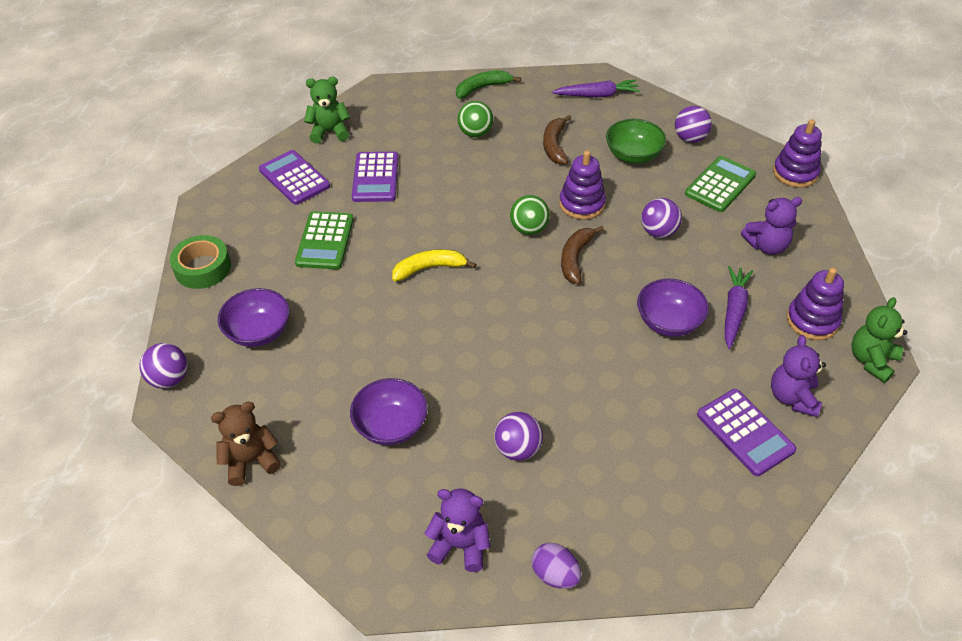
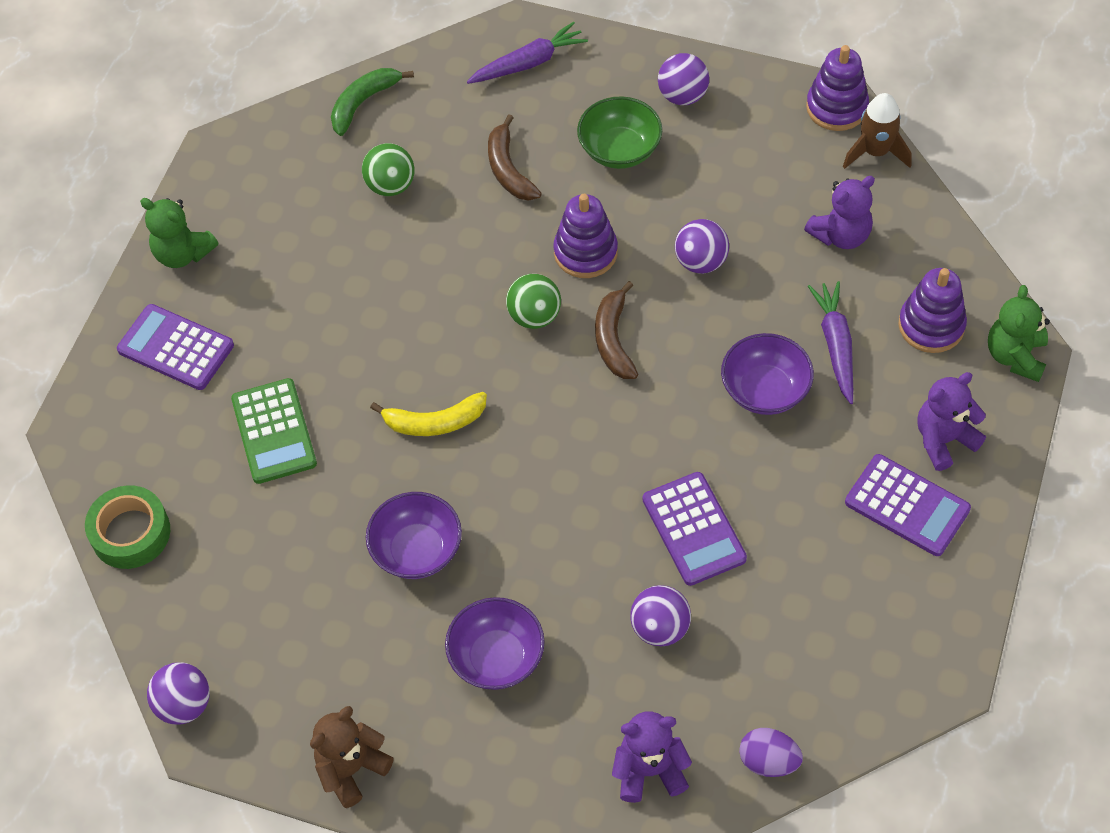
camera: 20 degrees left, 10 degrees up
(258, 332) = (261, 596): purple bowl -> purple bowl (417, 550)
(329, 132) = (183, 253): green teddy bear -> green teddy bear turned 120 degrees counterclockwise
(375, 178) = (289, 307): purple calculator -> purple calculator (694, 529)
(429, 268) = (434, 422): yellow banana -> yellow banana turned 150 degrees counterclockwise
(720, 185) = (750, 159): green calculator -> none
(792, 397) = (943, 440): purple teddy bear -> purple teddy bear turned 75 degrees clockwise
(813, 205) = (875, 152): none -> brown rocket

